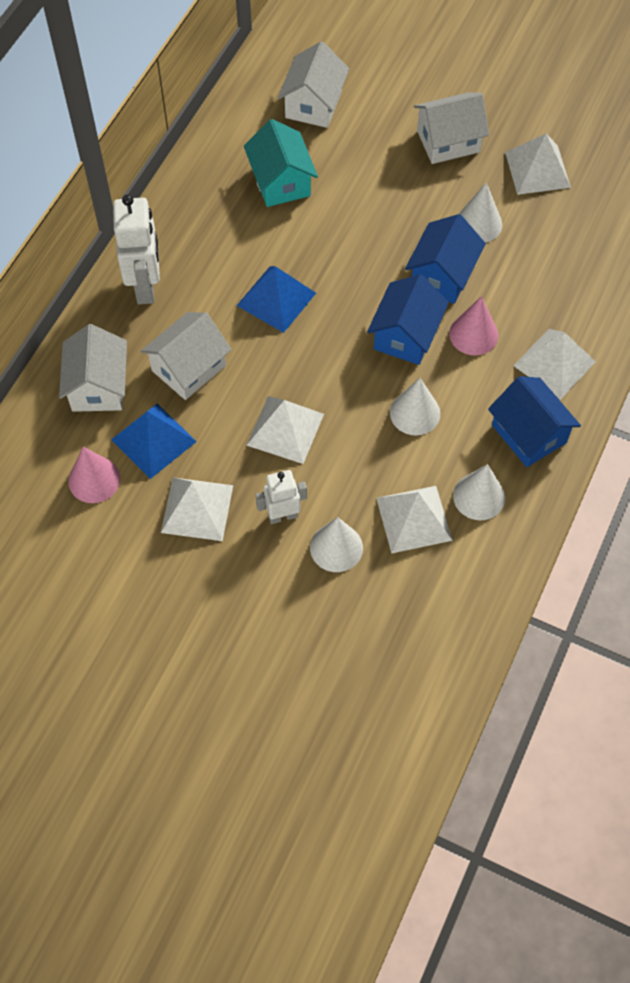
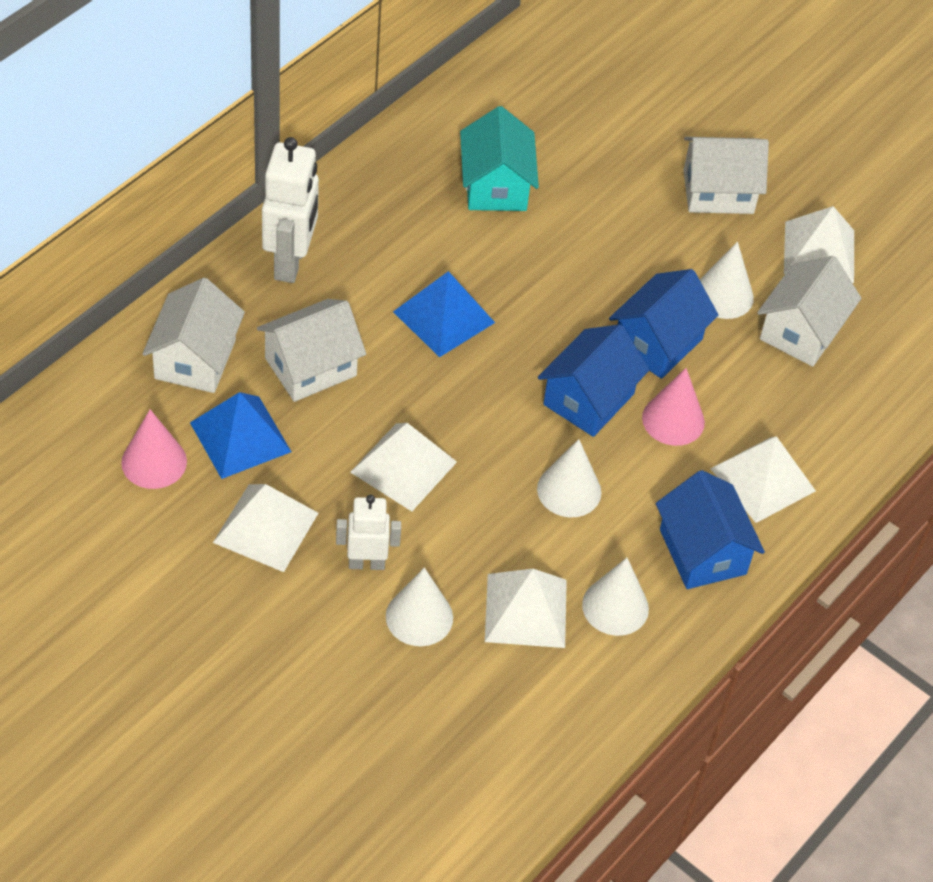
camera: 10 degrees right, 10 degrees down
(313, 104) = (566, 108): white house -> white house (801, 331)

